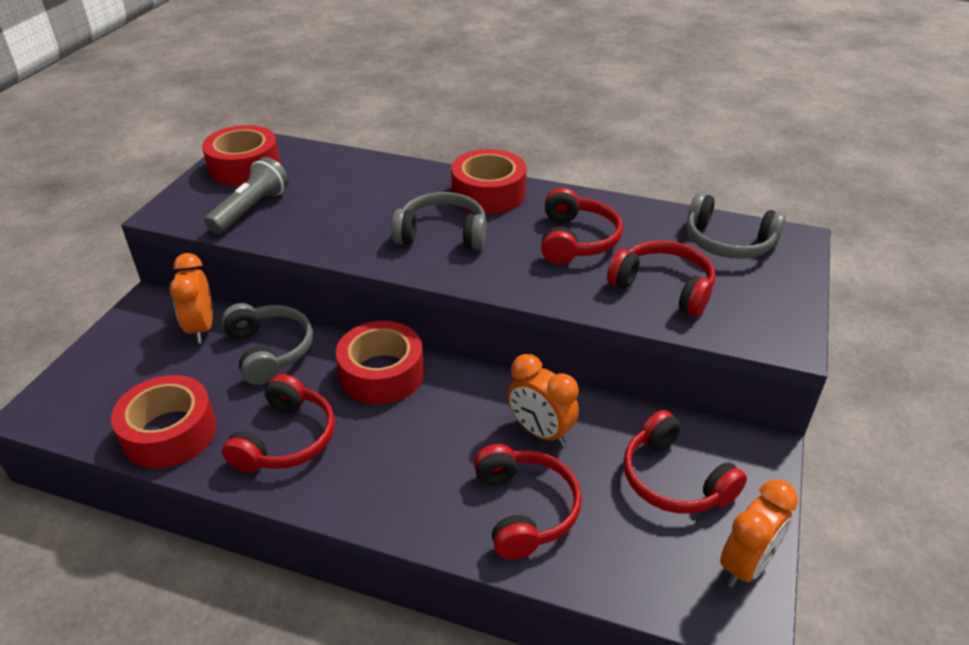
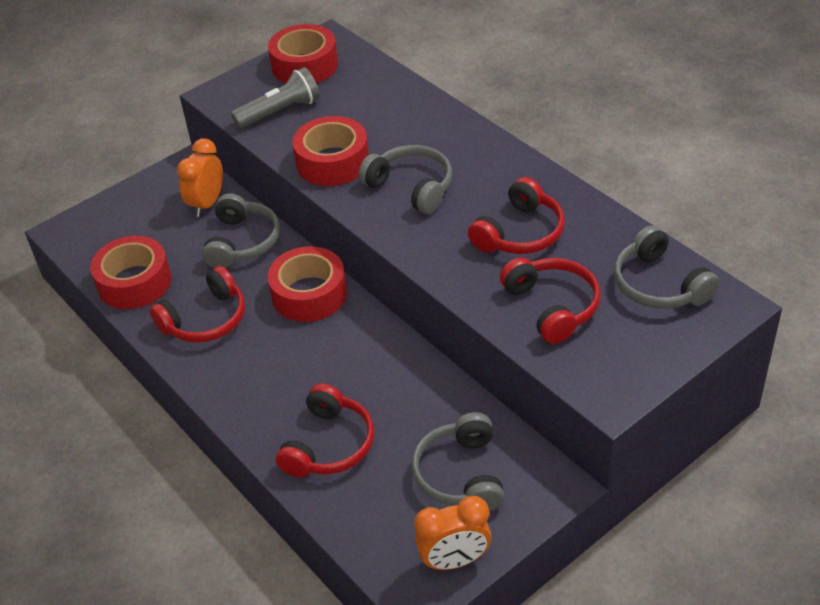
camera: 35 degrees right, 5 degrees up
(488, 193) = (485, 158): red tape -> red tape (332, 162)
(540, 432) = (390, 392): orange clock -> none
(674, 479) = (461, 474): red headphones -> grey headphones

